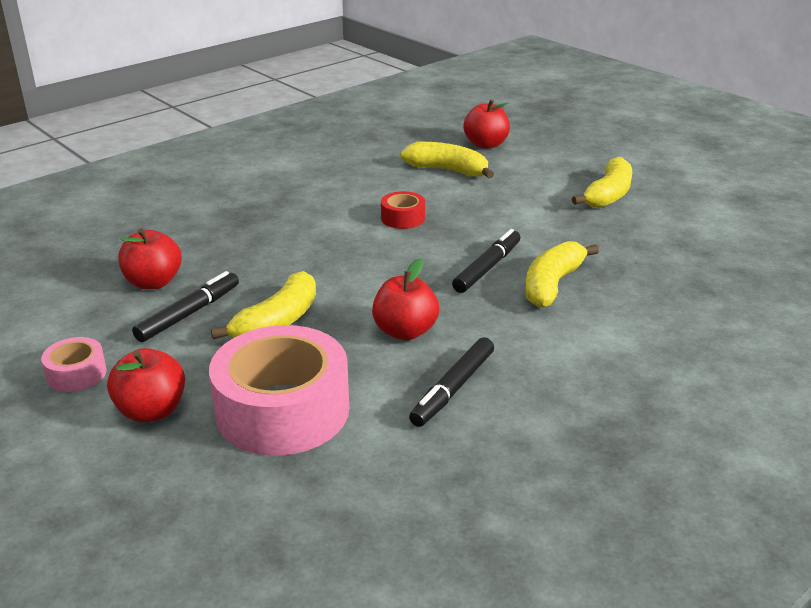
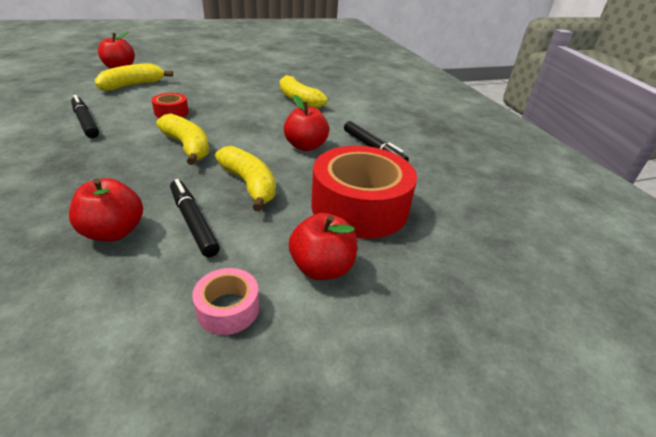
camera: 70 degrees left, 5 degrees up
(282, 410) = (359, 206): pink tape -> red tape
(487, 268) = (263, 108): black marker -> black marker (86, 122)
(608, 195) = (229, 64): yellow banana -> yellow banana (187, 147)

